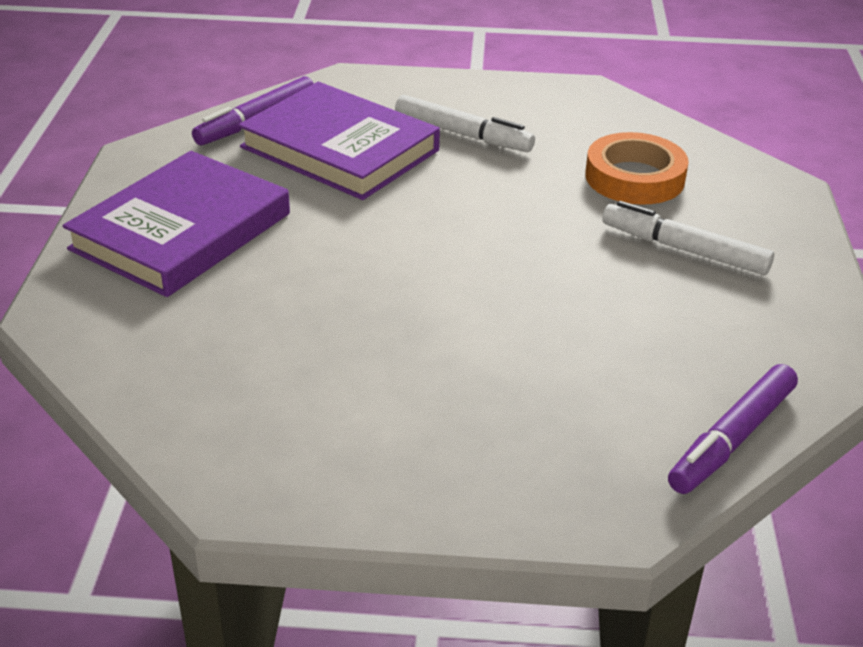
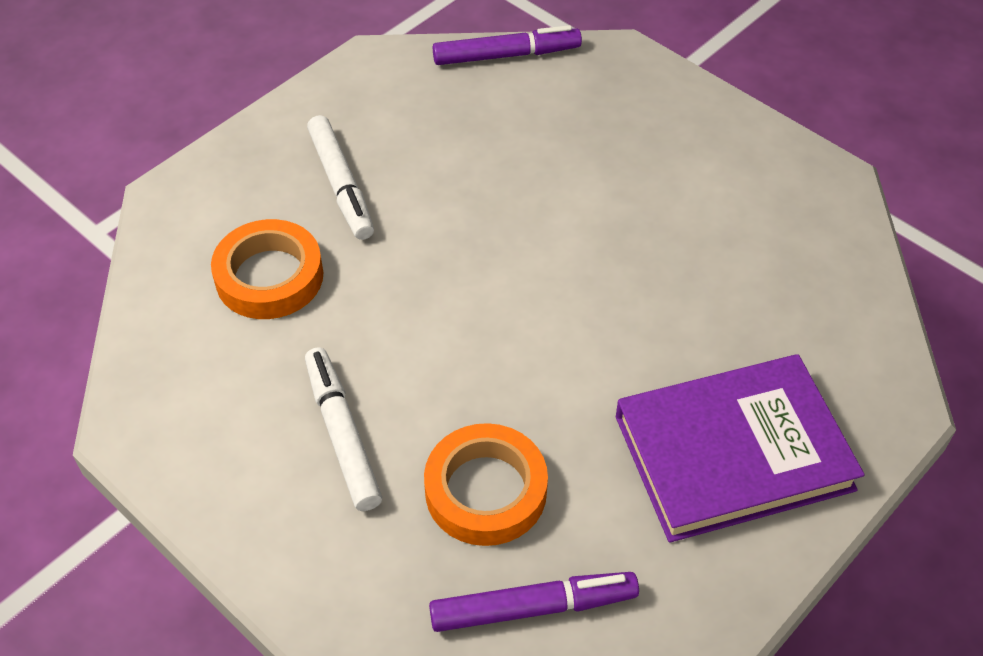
camera: 140 degrees left, 15 degrees up
(340, 149) = (486, 490): purple book -> orange tape

